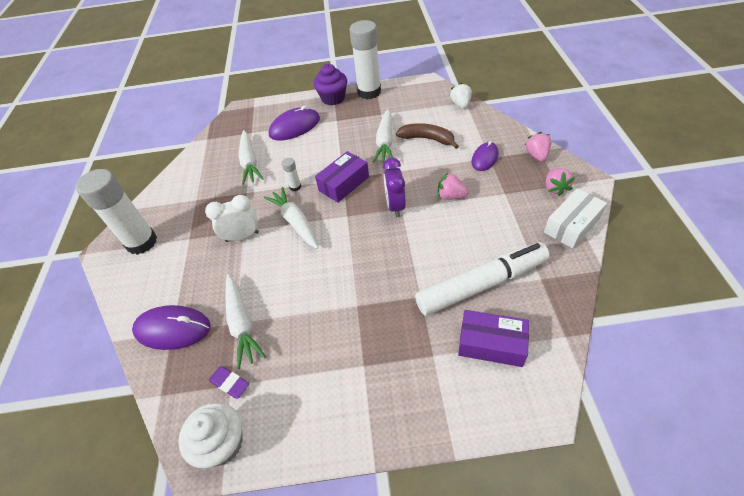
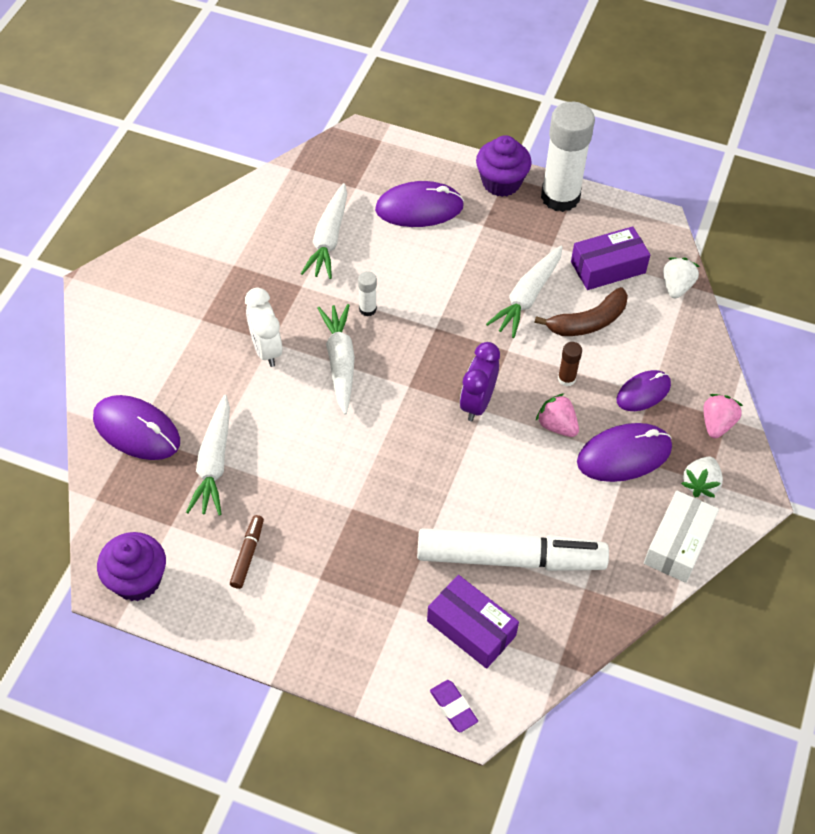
camera: 20 degrees right, 5 degrees up
(142, 242) = (144, 296): white glue stick -> none
(222, 443) = (137, 580): white cupcake -> purple cupcake
(230, 383) = (171, 523): purple eraser -> purple eraser (453, 707)
(242, 236) = (266, 349): white clock -> white clock turned 120 degrees counterclockwise
(301, 376) = (247, 554): none -> brown marker
(344, 183) = (432, 336): purple box -> purple box (608, 267)
(427, 139) = (588, 322): brown banana -> brown banana turned 105 degrees clockwise
(437, 170) = (566, 379): none -> brown glue stick
(501, 193) = (624, 455): none -> purple mouse
(555, 188) = (700, 484): pink strawberry -> white strawberry
(572, 225) = (678, 544): white box -> white box turned 45 degrees counterclockwise

